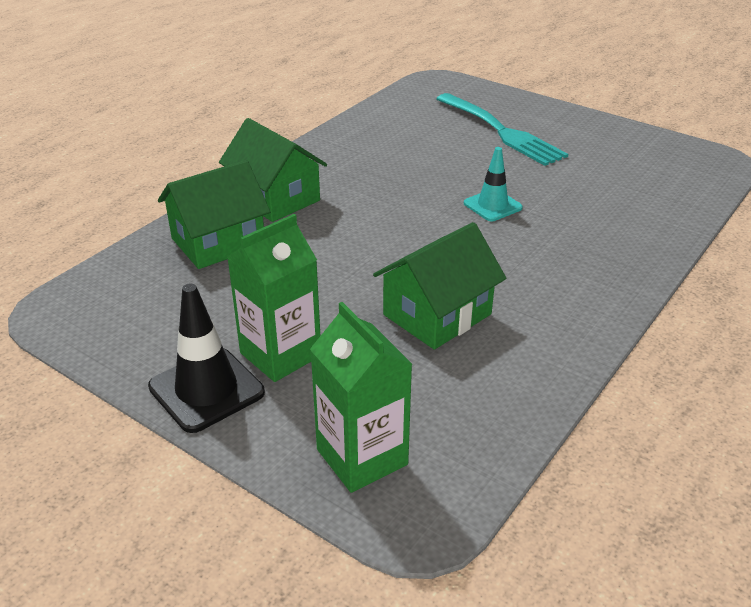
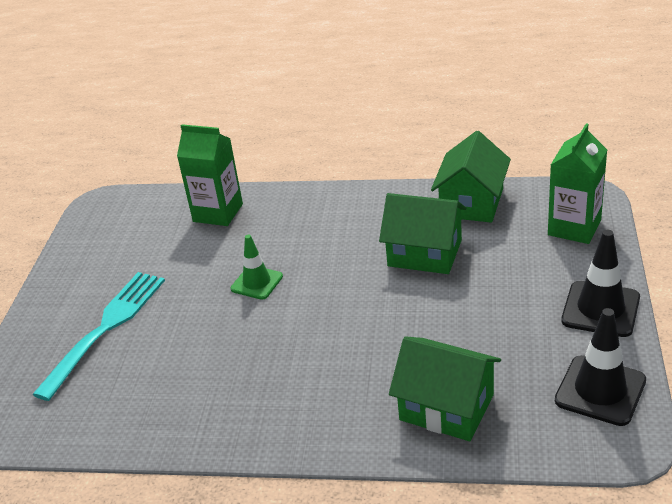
camera: 115 degrees left, 0 degrees up
(120, 327) = (600, 390): none -> black traffic cone
(275, 198) = (345, 413): green house -> green house (471, 202)
(280, 354) = (535, 297): green carton -> green carton (218, 213)
(492, 205) = (257, 283): turquoise traffic cone -> green traffic cone

